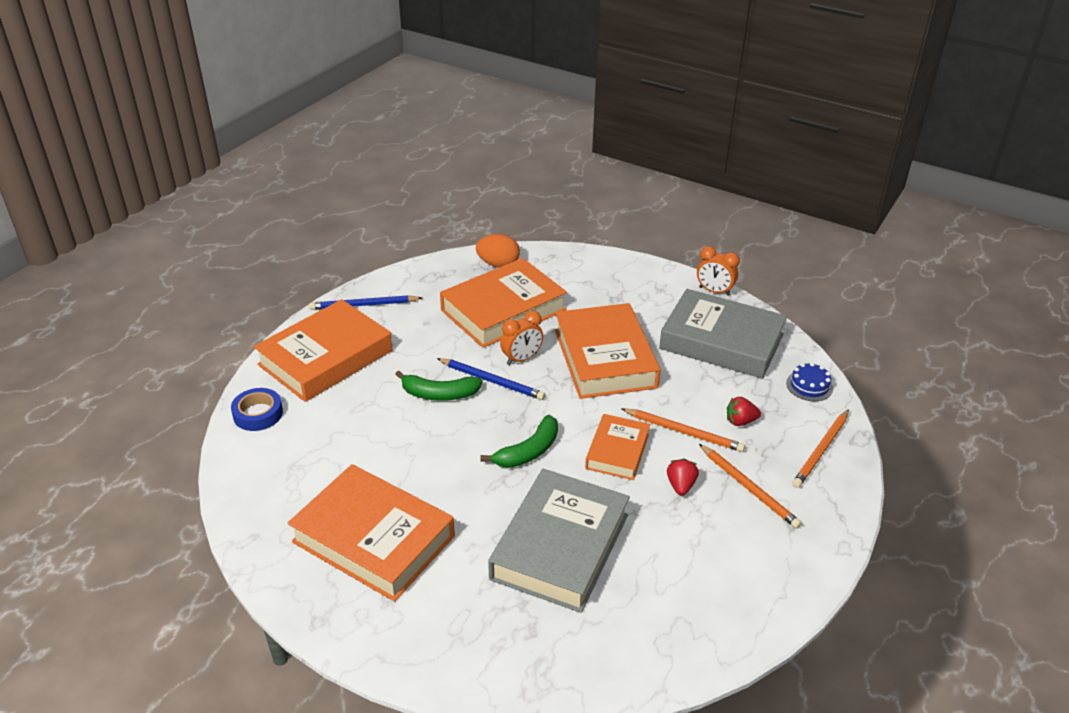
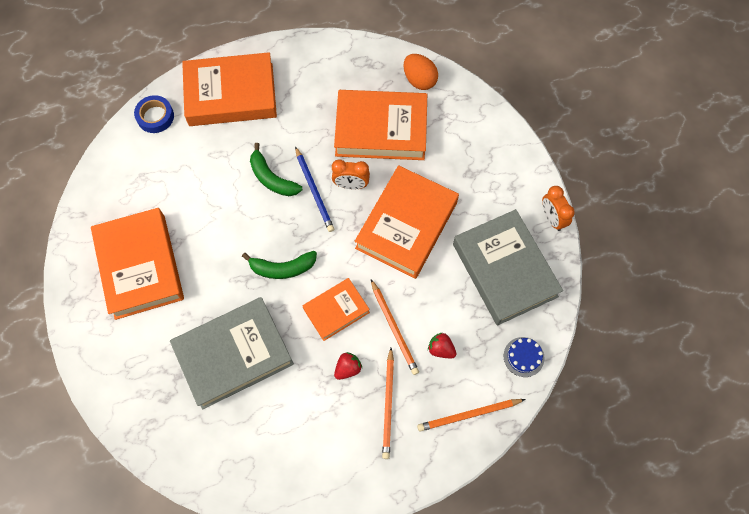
camera: 40 degrees right, 30 degrees up
(363, 305) = (294, 60): blue pencil -> none

